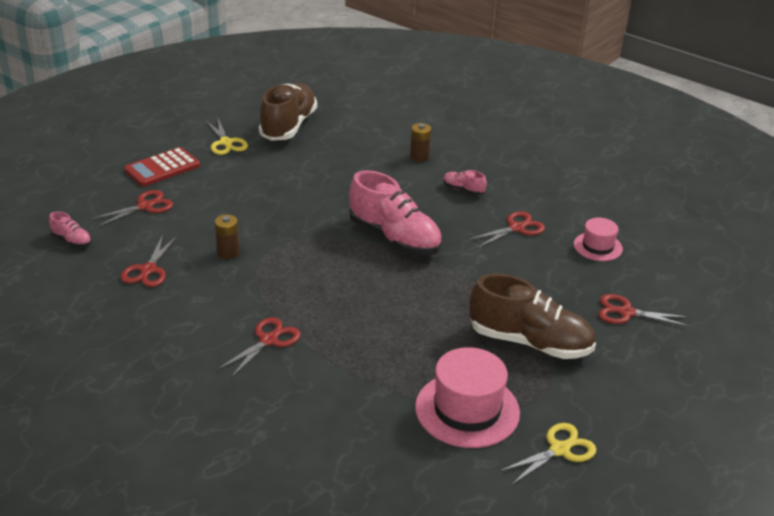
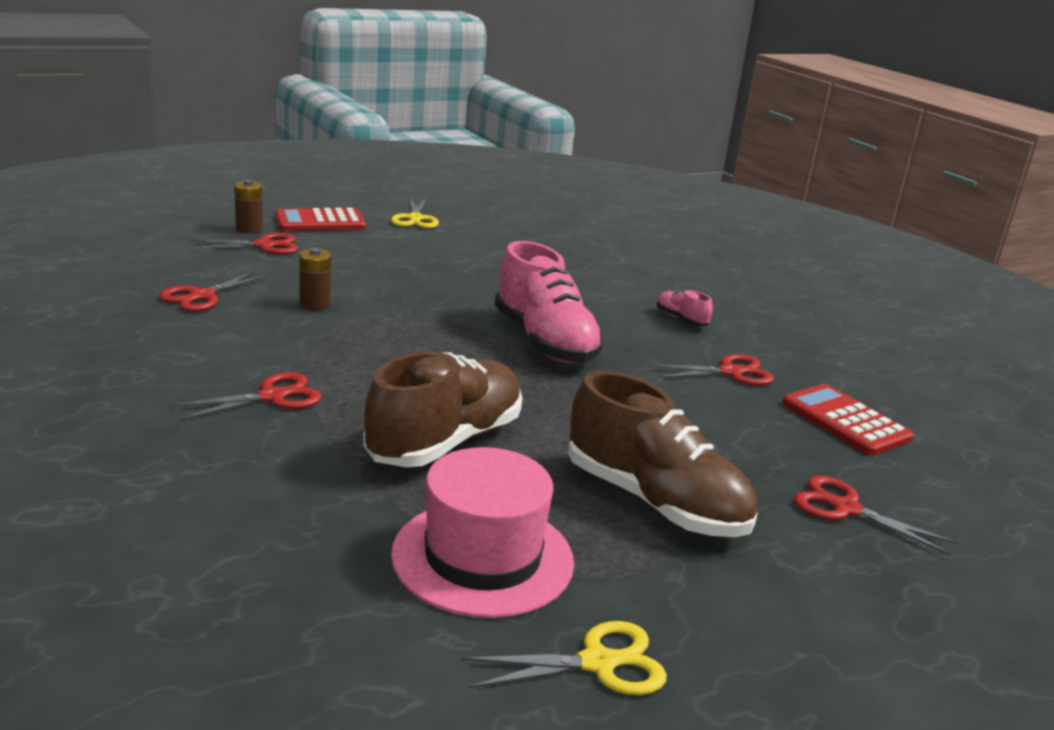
camera: 20 degrees right, 10 degrees down
(71, 240) = (148, 253): pink shoe -> none
(288, 126) = (503, 221): brown shoe -> brown shoe (445, 442)
(419, 157) = (645, 279): brown battery -> brown battery (249, 229)
(598, 246) = (845, 421): pink hat -> red calculator

